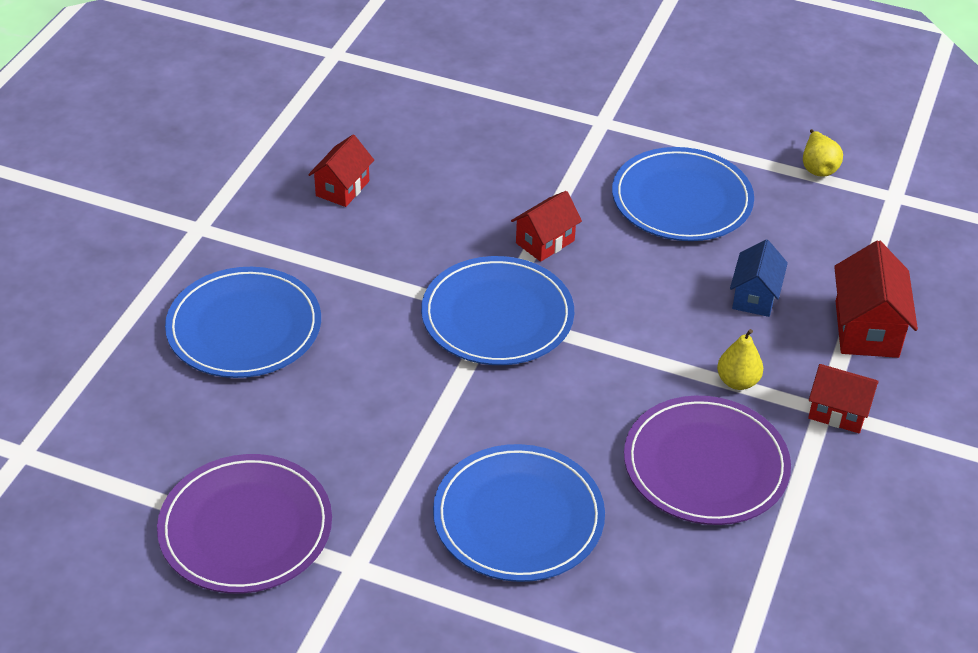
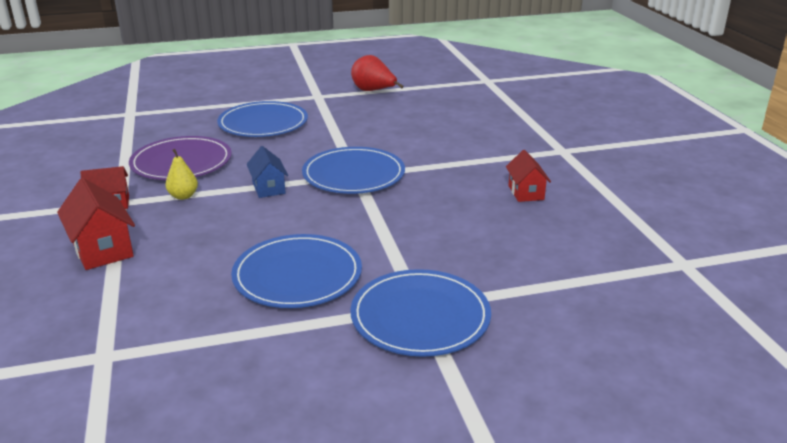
camera: 145 degrees right, 15 degrees down
(244, 327) = (471, 130): blue plate -> blue plate (420, 316)
(245, 528) = (373, 91): purple plate -> red pear
(545, 242) = (367, 214): red house -> none
(754, 296) = (197, 238): blue house -> blue house (268, 188)
(818, 167) = (193, 351): yellow pear -> none

